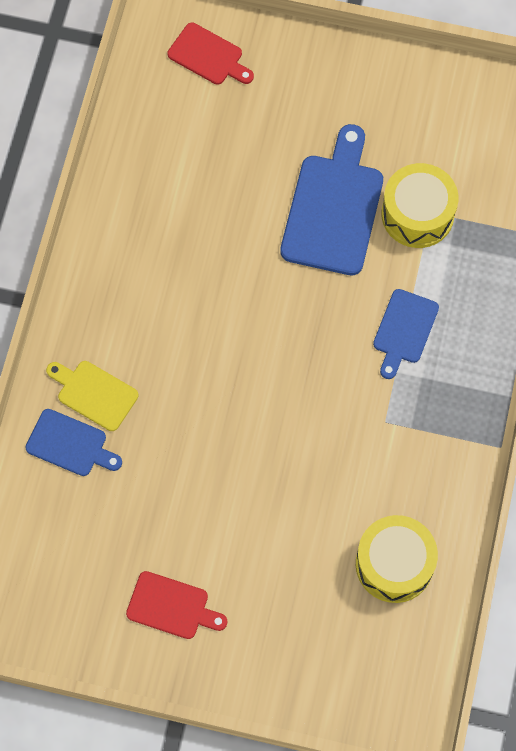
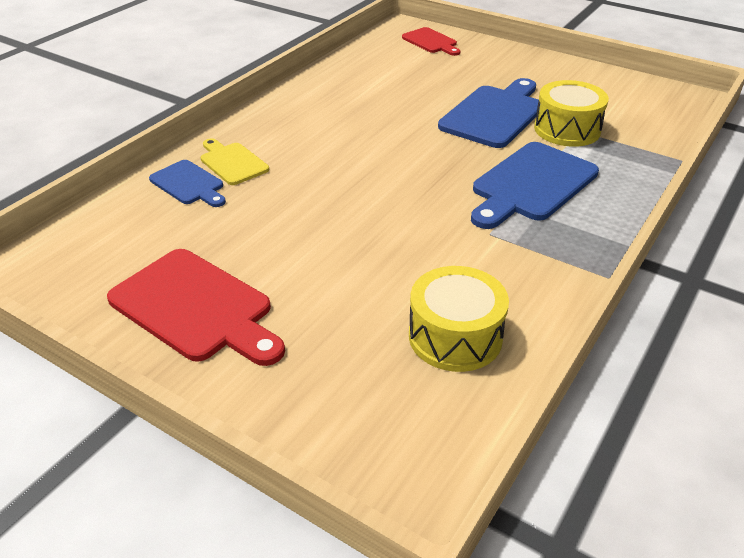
camera: 20 degrees right, 30 degrees down
(172, 607) = (195, 308): red cutting board -> red cutting board, size x1.75
(404, 330) = (531, 184): blue cutting board -> blue cutting board, size x1.75

